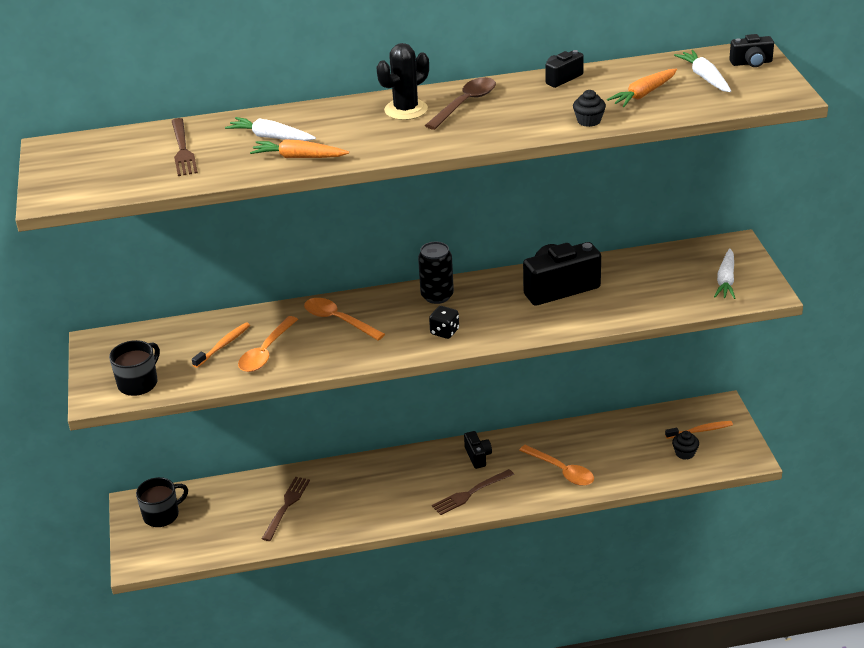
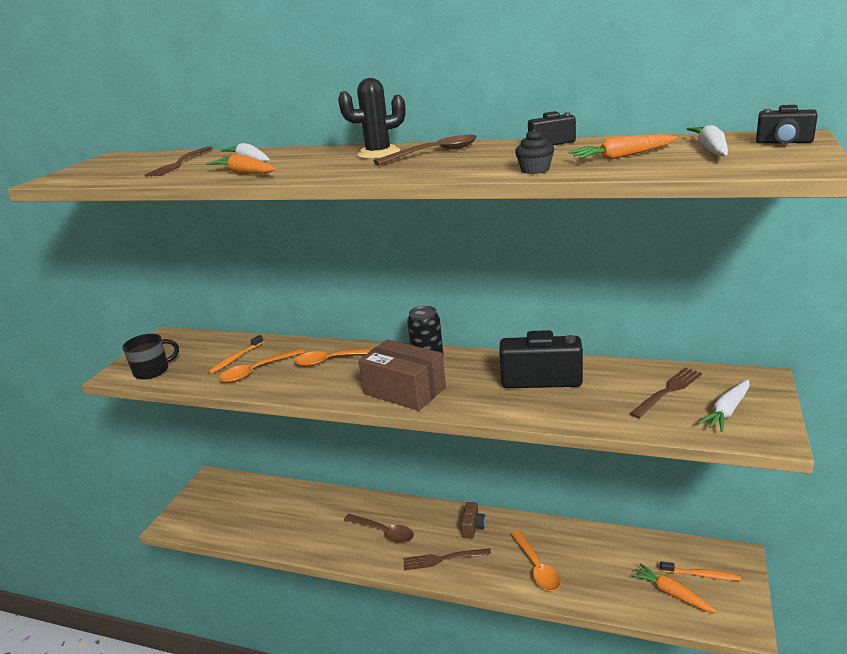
camera: 30 degrees right, 10 degrees down
(162, 515) = (217, 493): black mug -> none
(223, 345) = (235, 358): orange toothbrush -> orange toothbrush turned 150 degrees clockwise
(286, 506) = (299, 517): brown fork -> brown fork (668, 391)
(338, 320) = (333, 360): orange spoon -> orange spoon turned 75 degrees counterclockwise
(391, 490) = (383, 532): none -> brown spoon
(444, 332) = (404, 391): black dice -> brown box
(478, 456) = (473, 527): black camera -> brown camera
(685, 453) = (671, 593): black cupcake -> orange carrot

